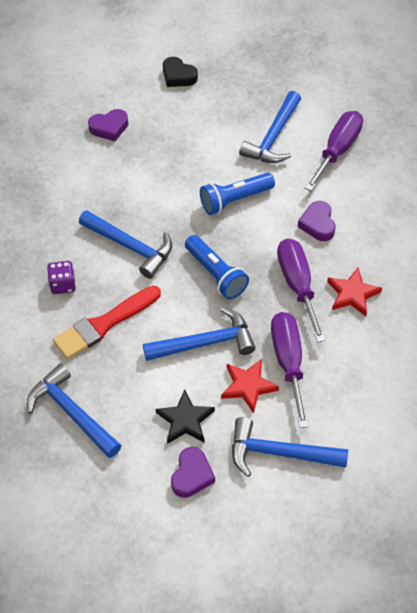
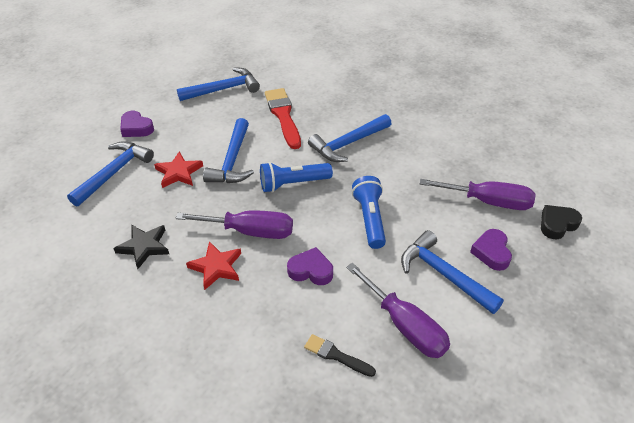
camera: 110 degrees right, 10 degrees down
(63, 284) = (330, 104): purple dice -> none
(109, 128) = (492, 161): purple heart -> purple heart (491, 252)
(185, 420) = (178, 135): black star -> black star (144, 247)
(288, 362) = (181, 201): purple screwdriver -> purple screwdriver (488, 202)
(388, 183) = (336, 355): none -> black brush

